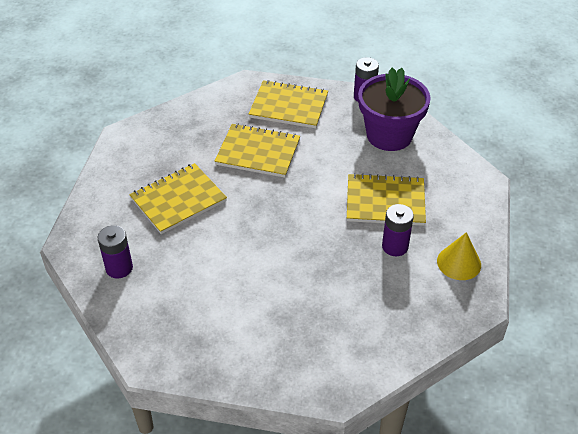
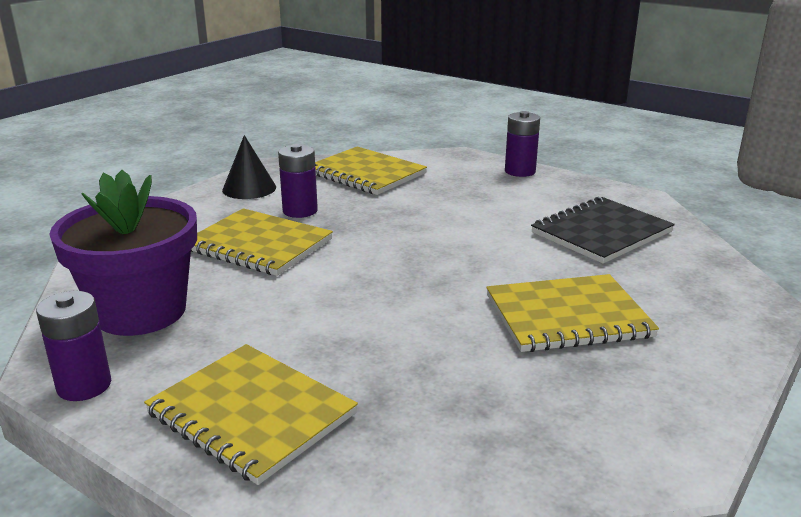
camera: 155 degrees left, 20 degrees down
(119, 268) = (677, 266): purple battery -> purple battery (520, 171)
(173, 293) = (601, 232): none -> black notebook
(258, 152) = (387, 347): yellow notebook -> yellow notebook (366, 173)
(459, 263) = (249, 188): yellow cone -> black cone

